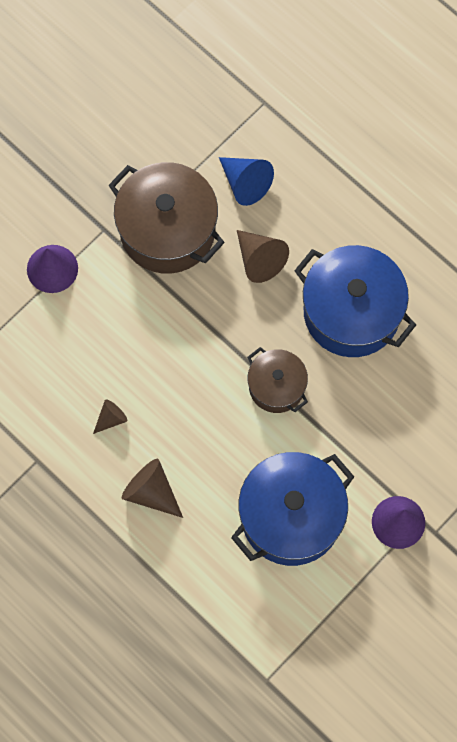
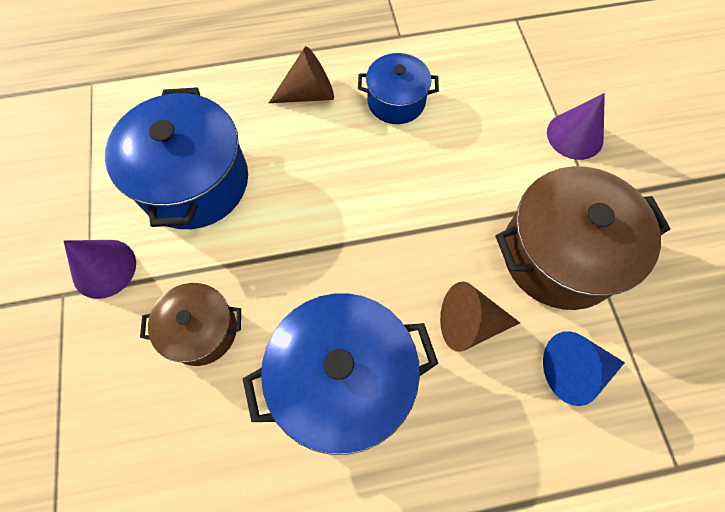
camera: 125 degrees right, 5 degrees down
(111, 419) = (396, 101): brown cone -> blue pot
(276, 386) = (321, 249): brown pot -> brown pot (202, 330)

